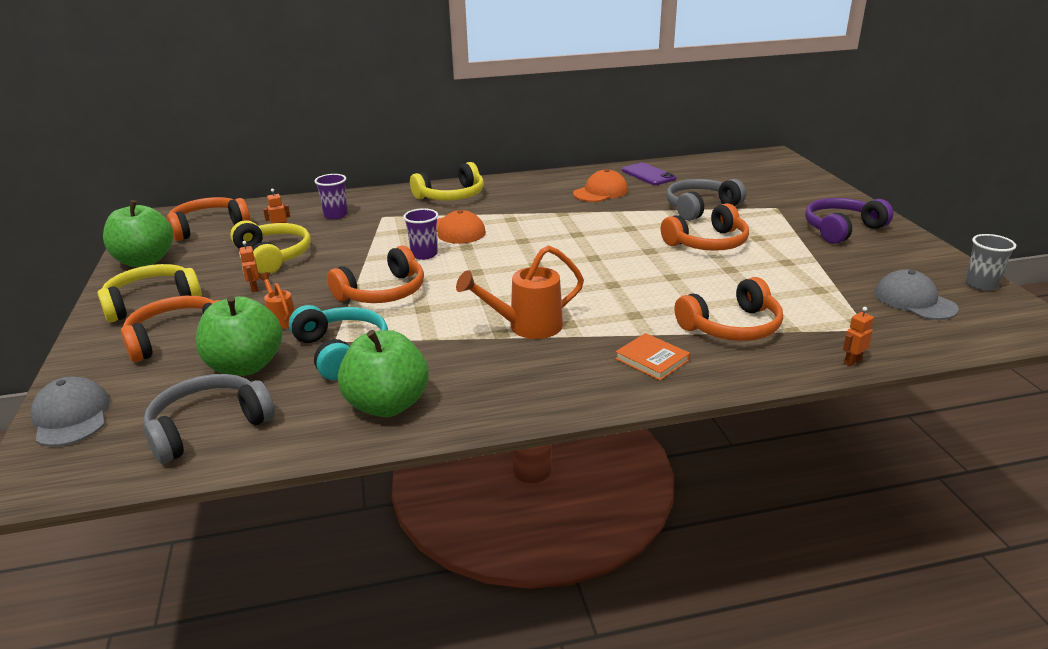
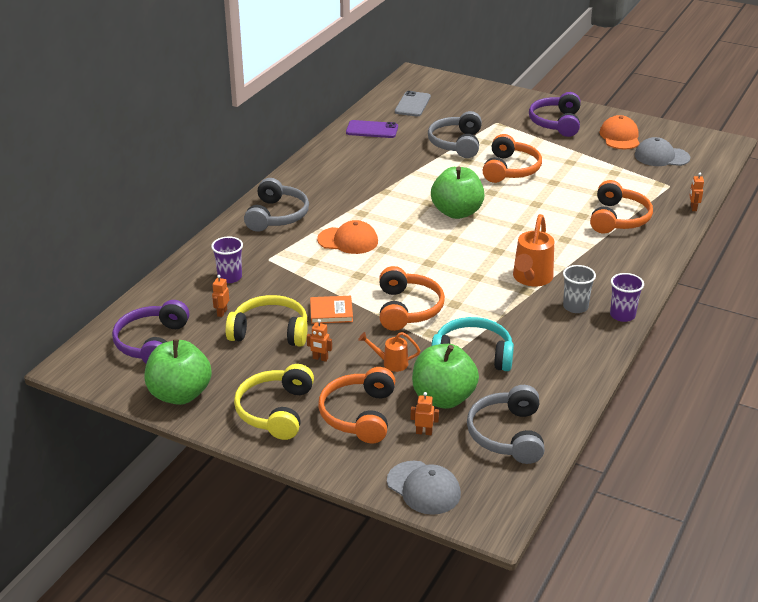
camera: 50 degrees left, 5 degrees up
(71, 416) = (423, 488): grey cap -> grey cap turned 150 degrees counterclockwise
(174, 379) = (424, 432): none -> orange robot
(209, 227) = (152, 343): orange headphones -> purple headphones
(387, 405) = (561, 362): green apple -> green apple (457, 212)
(424, 254) = (369, 270): purple cup -> purple cup (622, 315)
(451, 196) = (277, 216): yellow headphones -> grey headphones
(600, 192) = (372, 160): orange cap -> orange cap (620, 137)
(652, 360) = (620, 259): orange book -> orange book (331, 312)
(723, 171) = (412, 104): none -> grey phone
(980, 285) = (670, 131): grey cup -> grey cup (575, 307)

